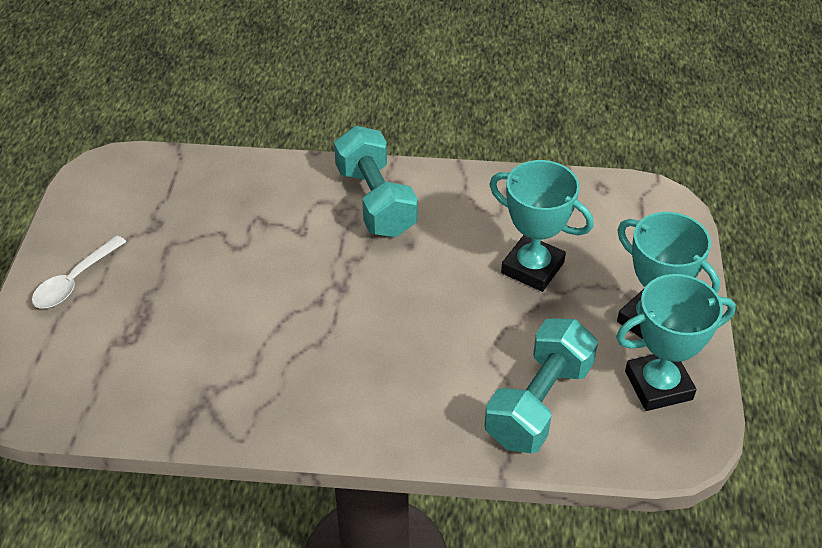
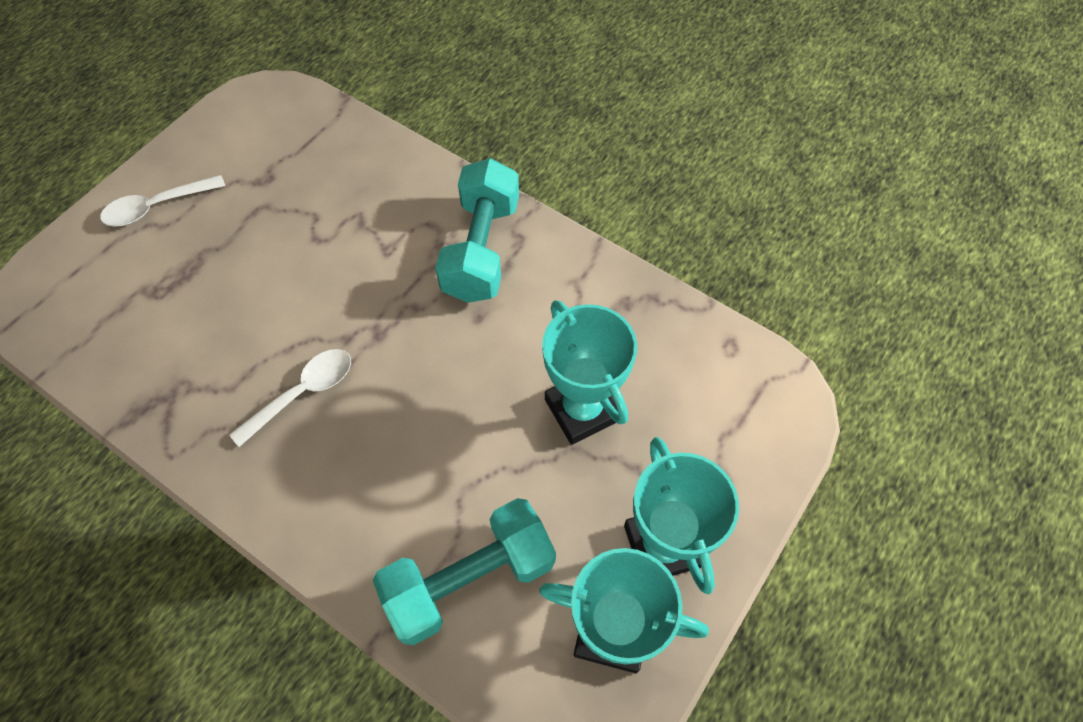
camera: 30 degrees right, 15 degrees up
(314, 350) = (302, 393): none -> white spoon

